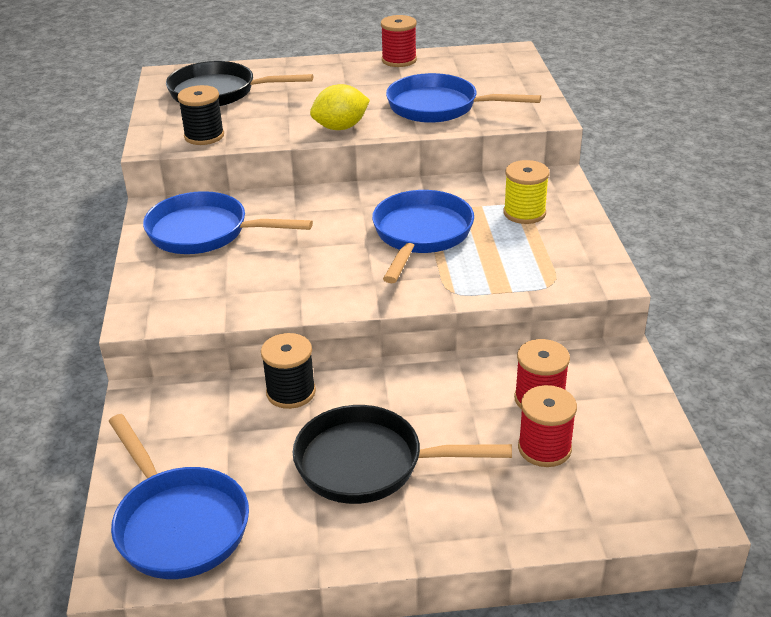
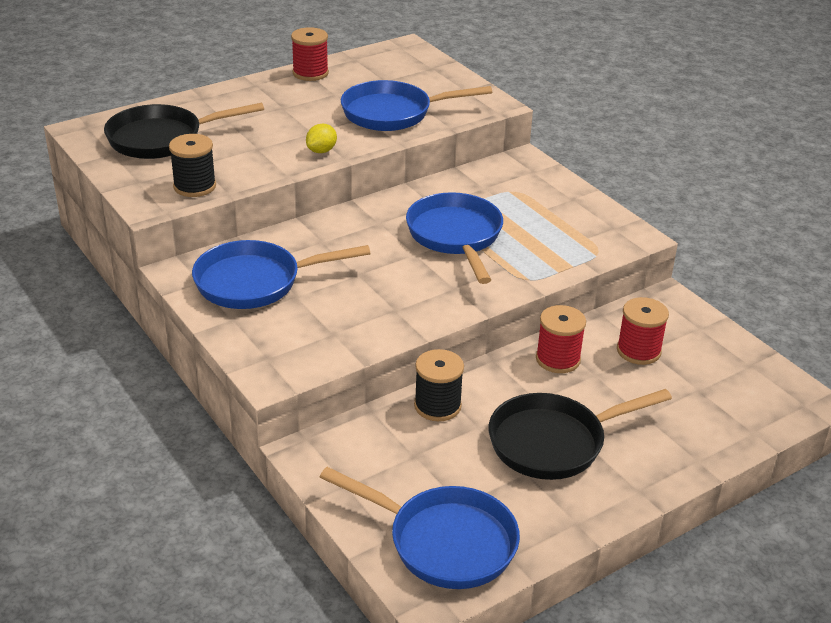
camera: 30 degrees left, 0 degrees up
(340, 127) = (321, 151): yellow lemon -> yellow lemon, size x0.64
(524, 213) = (524, 196): yellow spool -> none
(544, 448) = (673, 387): red spool -> red spool (558, 359)

